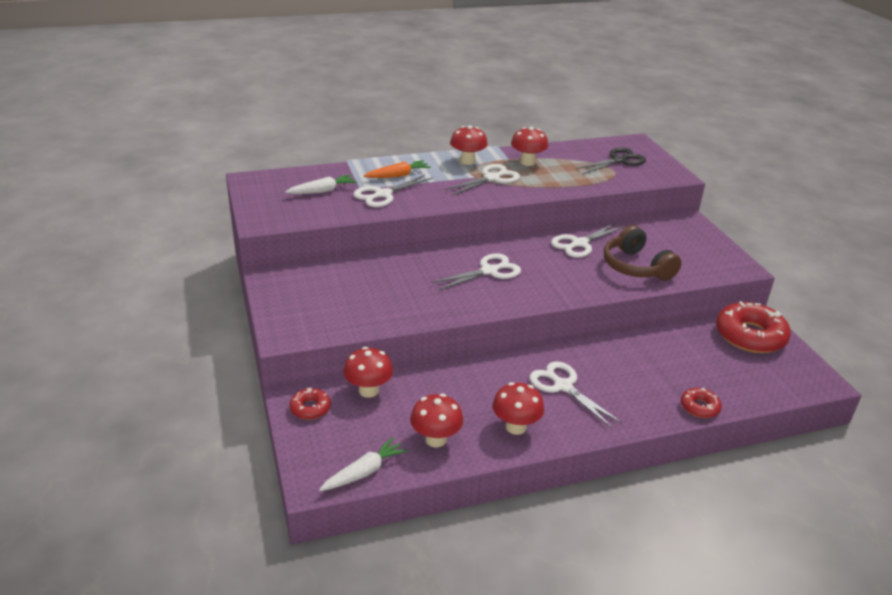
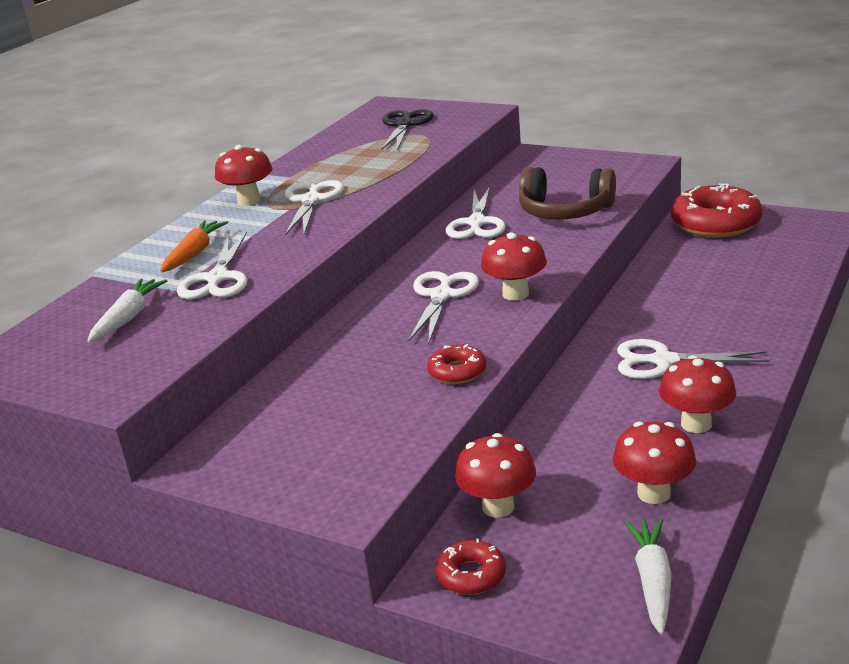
camera: 40 degrees left, 5 degrees down
(527, 162) = (318, 170): red mushroom -> red mushroom (515, 294)
(699, 407) = (790, 298): red donut -> red donut (457, 371)

